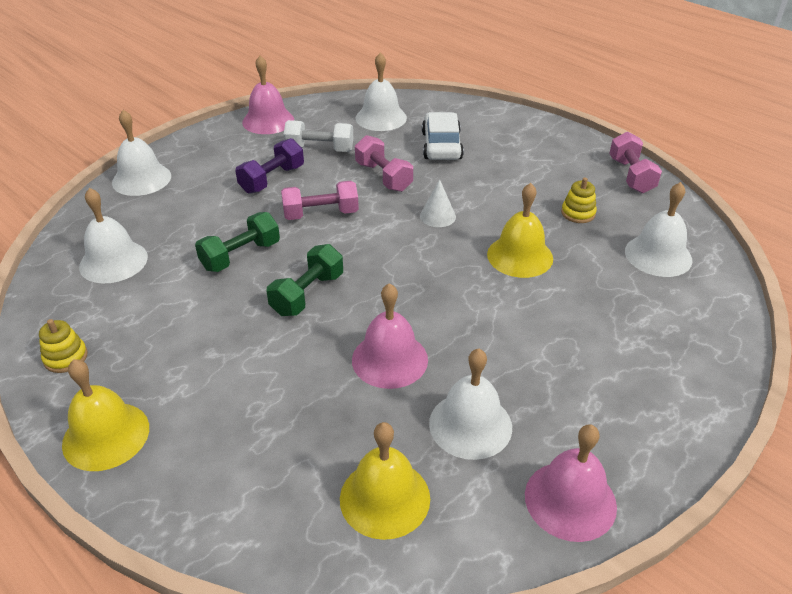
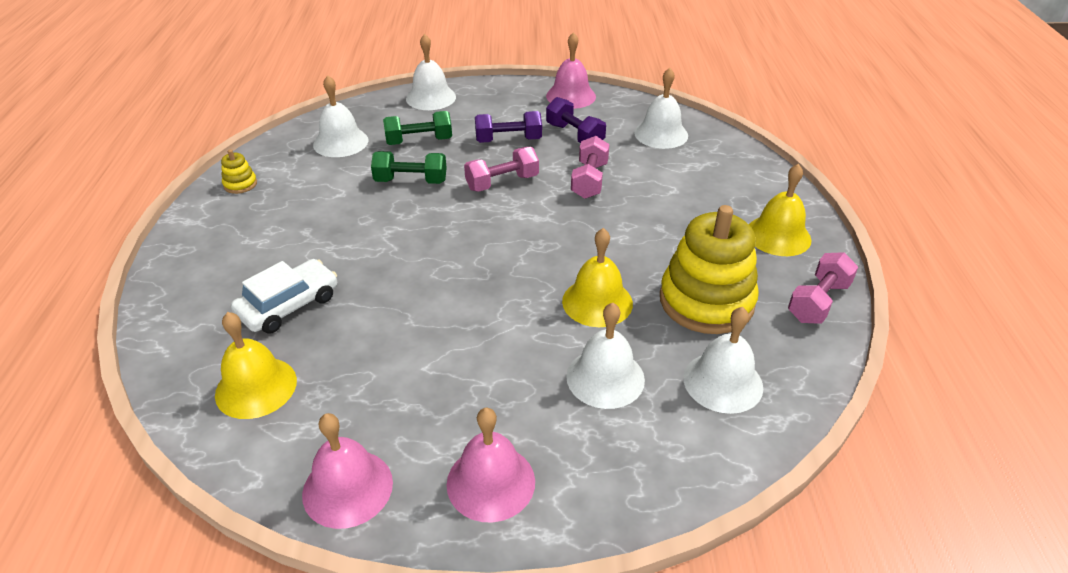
camera: 45 degrees right, 0 degrees up
(106, 435) = (195, 240): yellow bell -> yellow bell (778, 235)
(307, 294) = (410, 231): green dumbbell -> green dumbbell (419, 141)
(320, 149) = (574, 135): white dumbbell -> purple dumbbell
(321, 214) = (502, 182): pink dumbbell -> pink dumbbell turned 60 degrees counterclockwise
(389, 359) = (391, 308): pink bell -> pink bell (491, 482)
(437, 216) = (583, 233): white cone -> none
(441, 146) = (676, 181): white car -> white car (289, 305)
(470, 425) = (369, 387): white bell -> white bell (605, 377)
(578, 213) = (706, 301): yellow stacking toy -> yellow stacking toy, size x2.41

